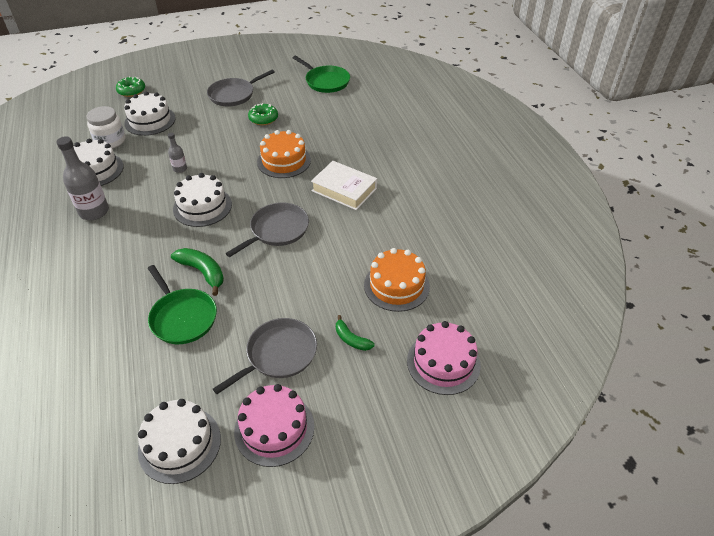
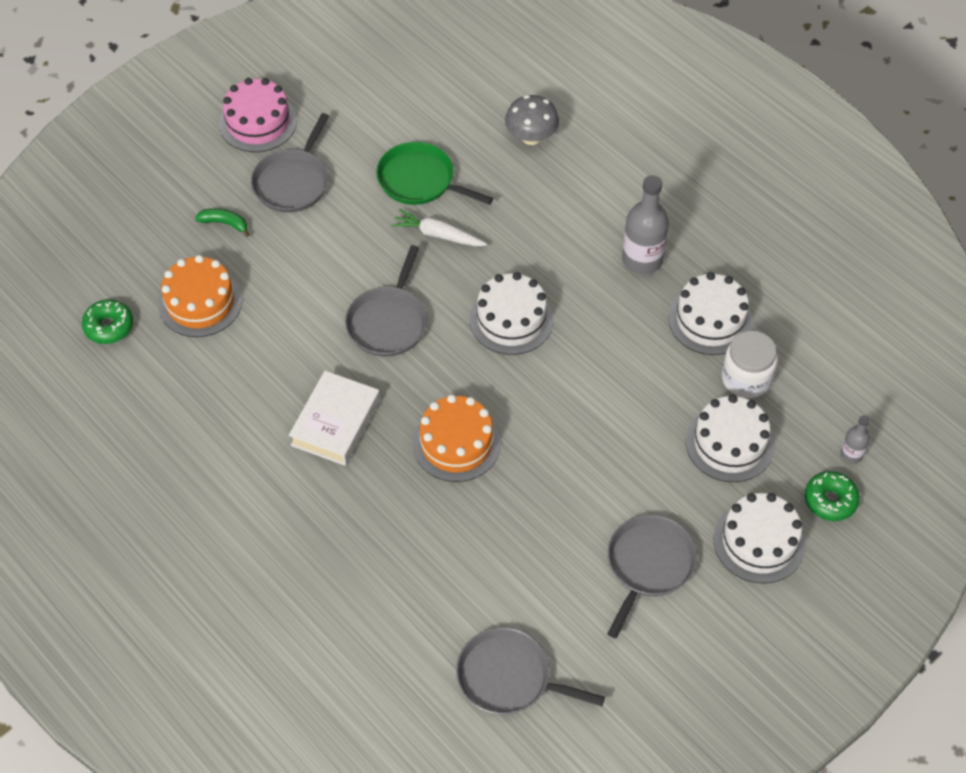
camera: 155 degrees right, 10 degrees up
(72, 320) = (531, 137): none -> grey mushroom
(179, 444) = (334, 83): white cake -> white cake (759, 542)
(180, 169) = (596, 368): grey bottle -> grey bottle (851, 454)
(203, 272) = (438, 235): green banana -> white carrot
(263, 119) = (552, 524): green donut -> green donut (109, 326)
(325, 81) = (509, 677): green pan -> grey pan
(344, 190) = (335, 423): white book -> white book turned 75 degrees counterclockwise
(443, 362) = (117, 235): pink cake -> none

